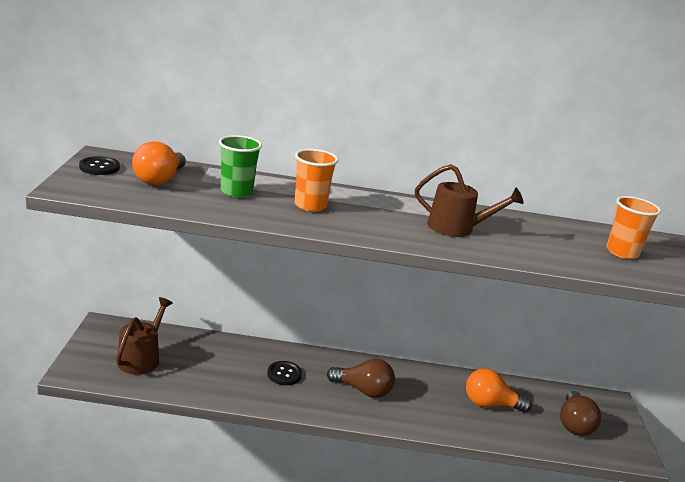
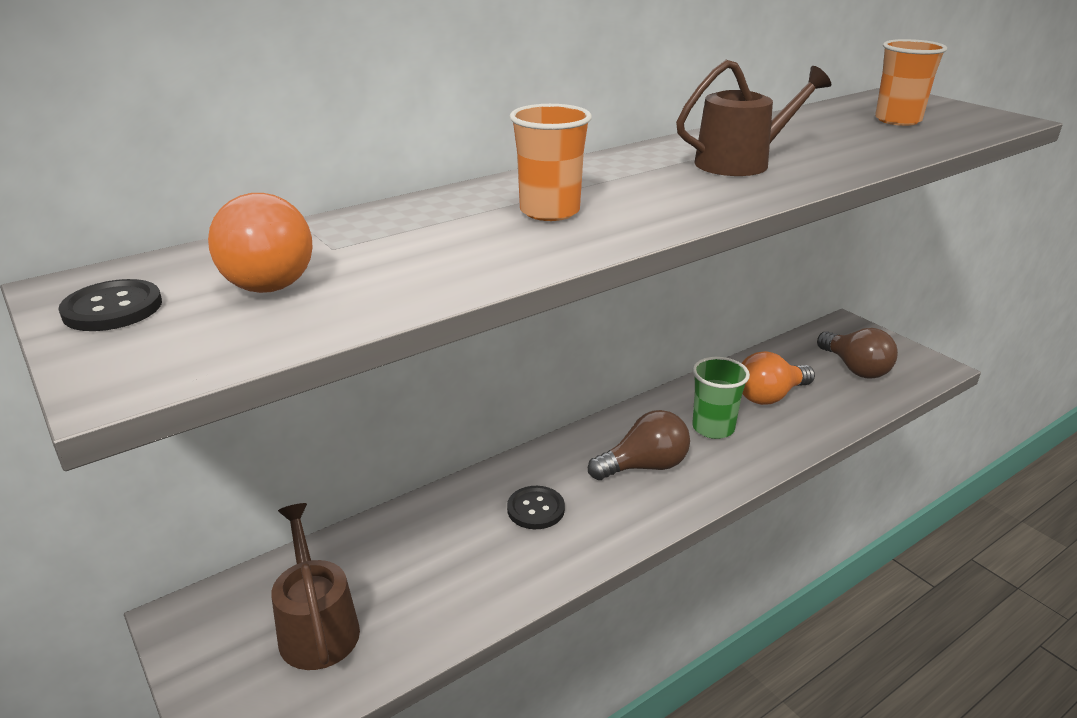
camera: 35 degrees left, 5 degrees up
(236, 192) = (420, 239): green cup -> green cup (713, 428)

